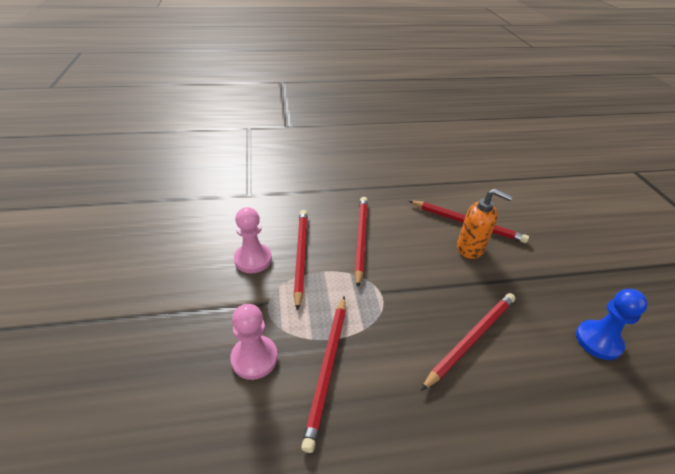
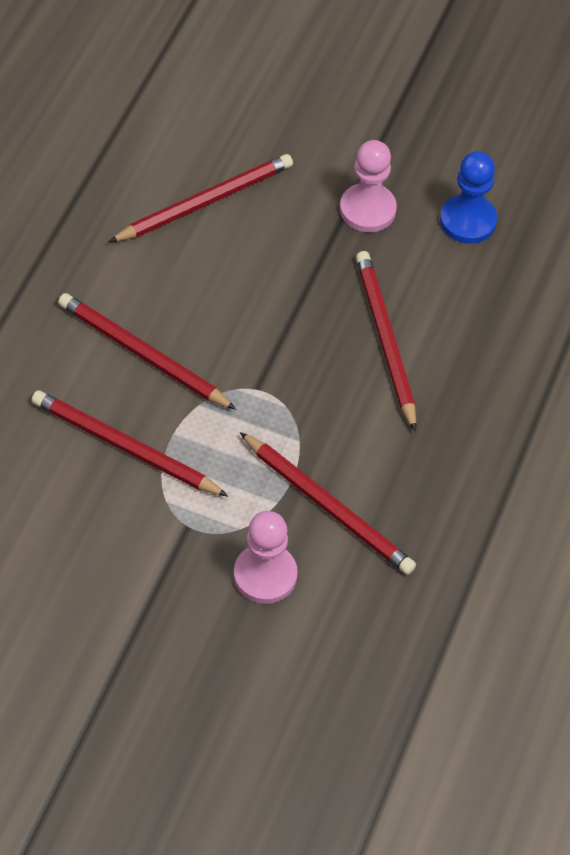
camera: 60 degrees left, 15 degrees up
(253, 259) = (90, 510): pink pawn -> pink pawn (367, 210)
(470, 248) = (254, 235): orange soap dispenser -> none

